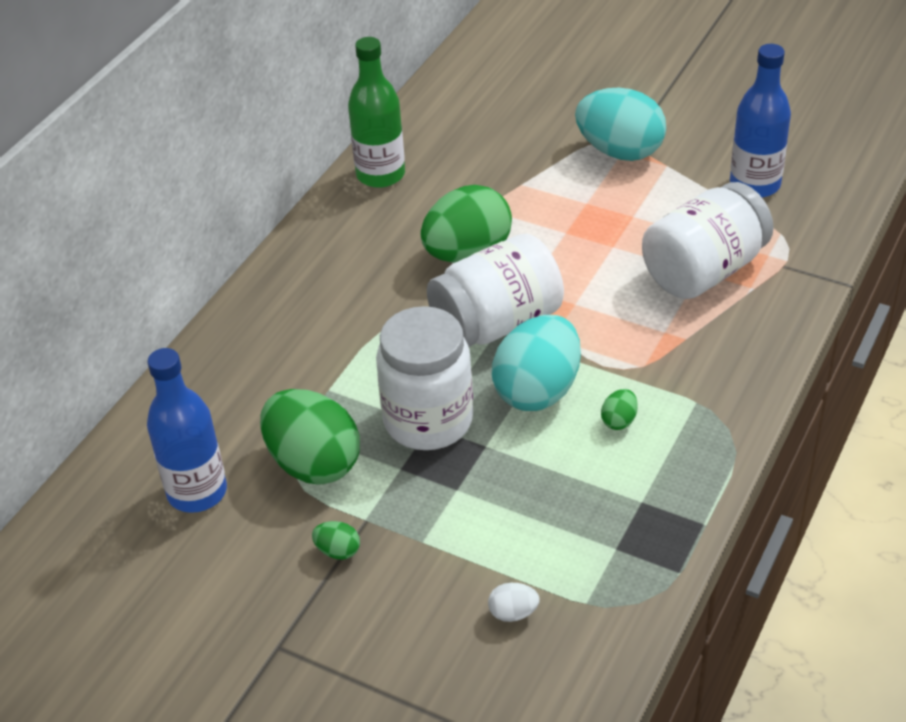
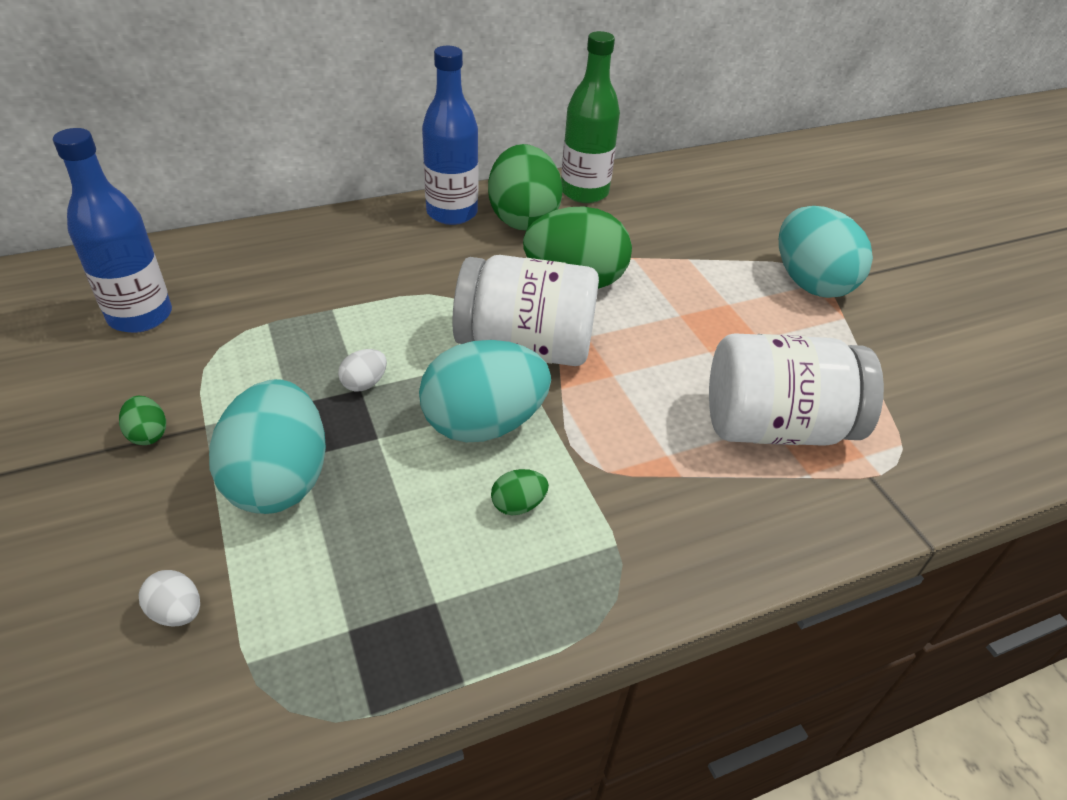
camera: 35 degrees right, 0 degrees up
(313, 463) = (239, 354): green egg -> green egg (523, 218)
(428, 420) = (364, 383): white jar -> white egg
(463, 511) = (279, 480): none -> turquoise egg
(755, 185) = (921, 384): blue bottle -> blue bottle (452, 213)

